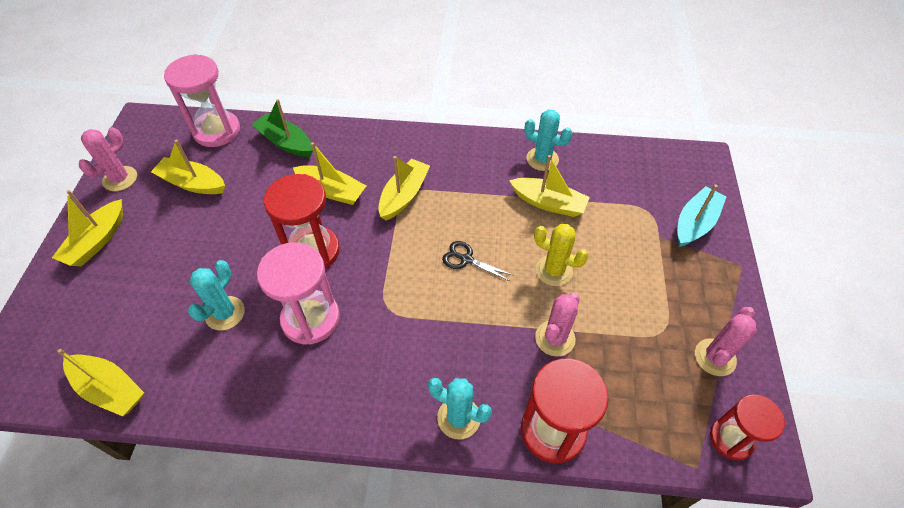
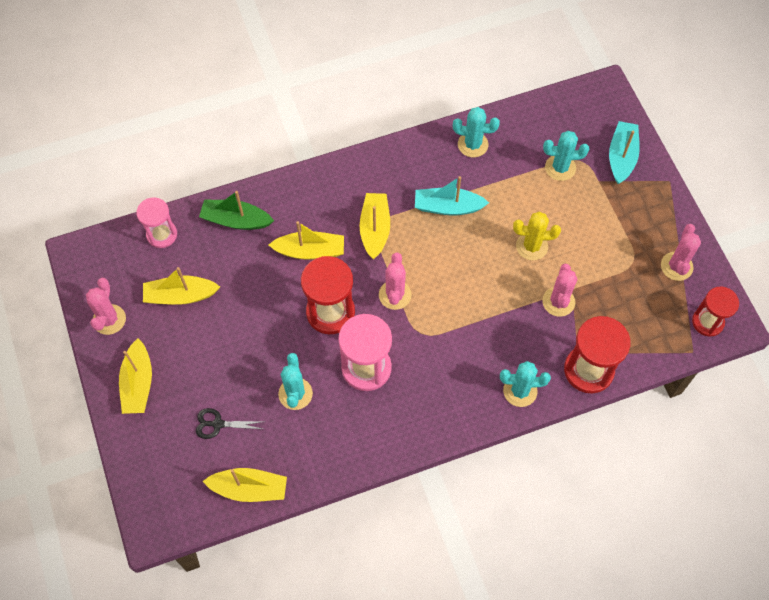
camera: 25 degrees left, 10 degrees up
(217, 131) = (162, 235): pink hourglass -> pink hourglass, size x0.65
(385, 261) = (395, 295): none -> pink cactus
(466, 259) = (459, 266): black scissors -> black scissors (218, 424)
(486, 202) = (448, 207): none -> turquoise boat
(548, 203) = (498, 186): yellow boat -> none
(622, 209) = (560, 168): none -> turquoise cactus

